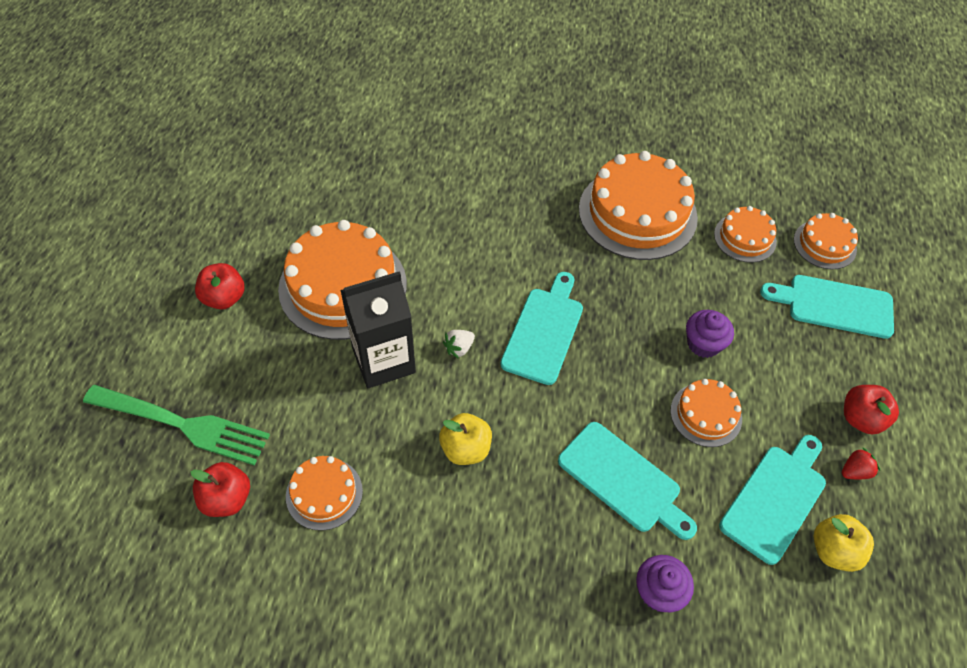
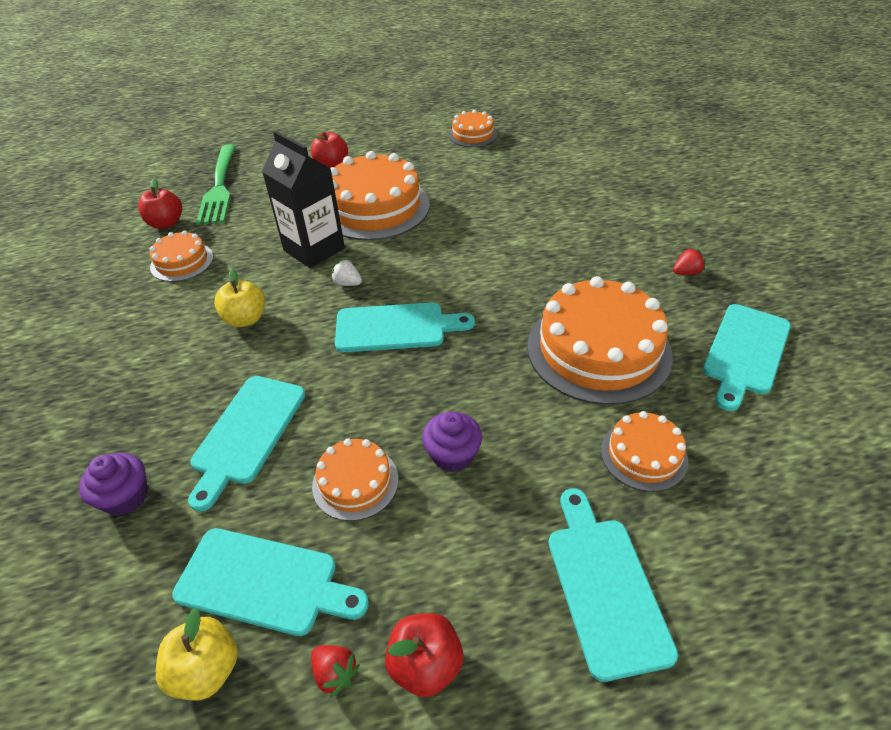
camera: 70 degrees right, 10 degrees down
(580, 122) = (686, 272): none -> red strawberry
(678, 139) = (745, 352): none -> turquoise cutting board
(824, 244) = (708, 549): orange cake -> orange cake (472, 134)

